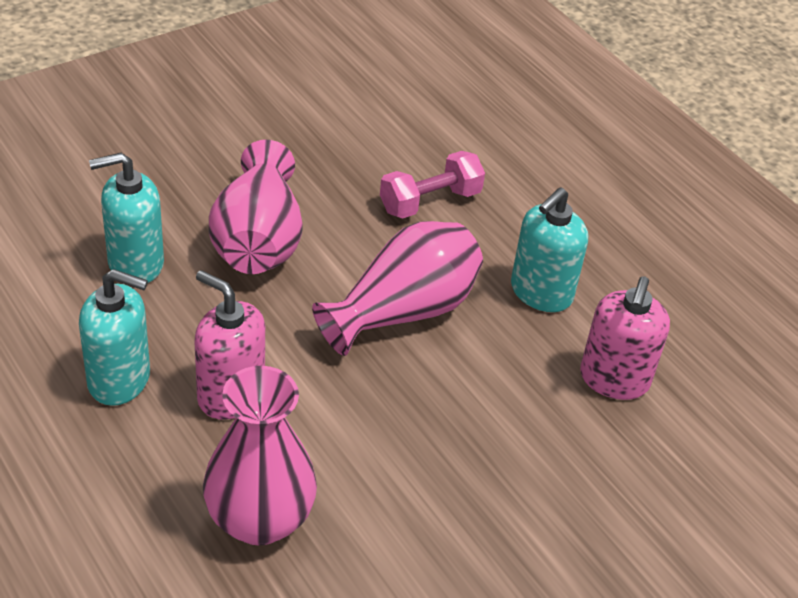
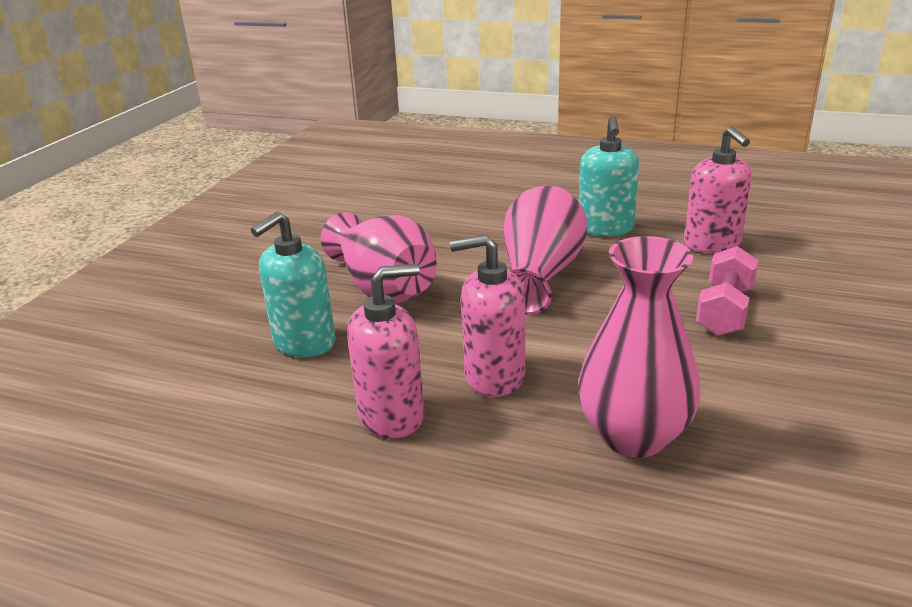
camera: 30 degrees left, 15 degrees down
(119, 380) = (392, 416): turquoise soap dispenser -> pink soap dispenser
(430, 202) = (471, 220): pink dumbbell -> pink dumbbell (724, 311)

